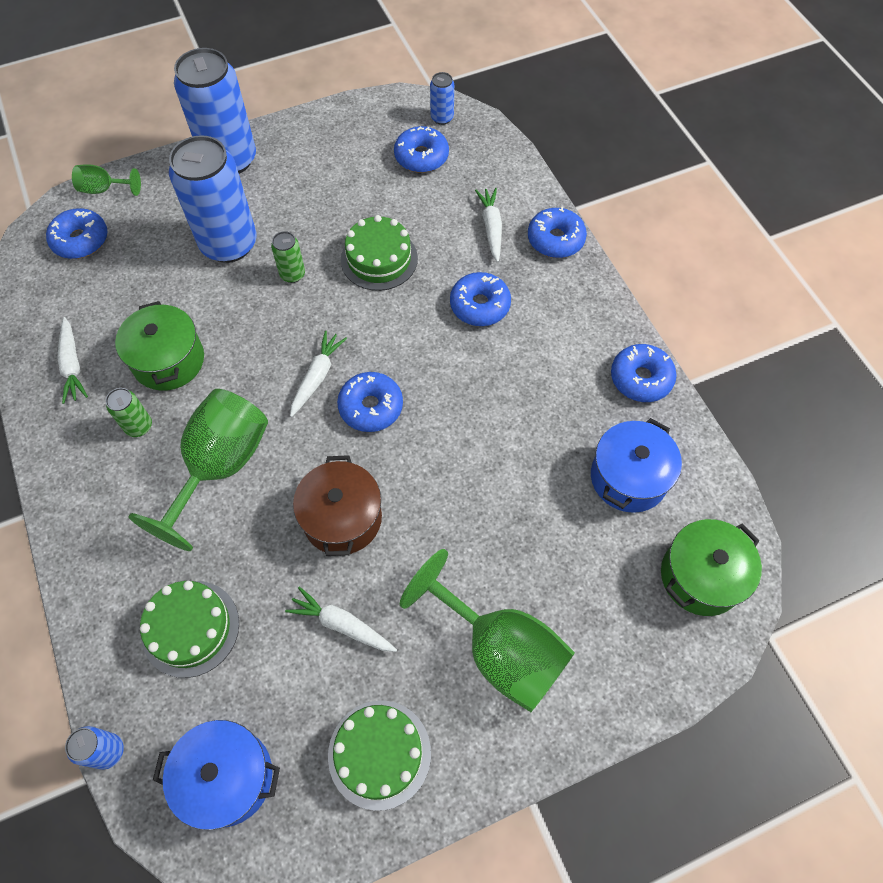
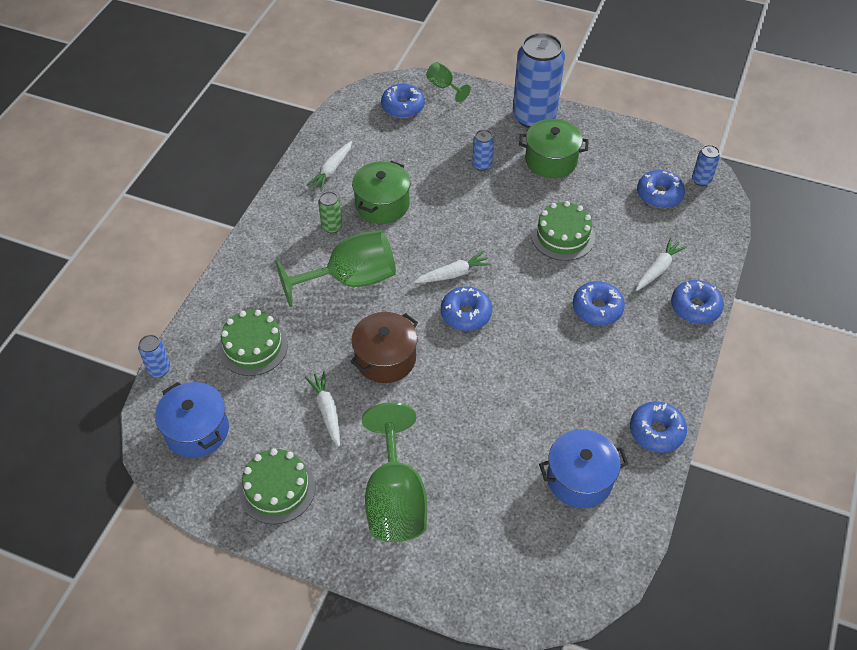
camera: 45 degrees right, 10 degrees down
(229, 244) = (482, 165): blue can -> blue can, size x0.43
(292, 274) = (500, 207): green can -> none
(701, 576) = (560, 571): green pot -> green pot (551, 160)

